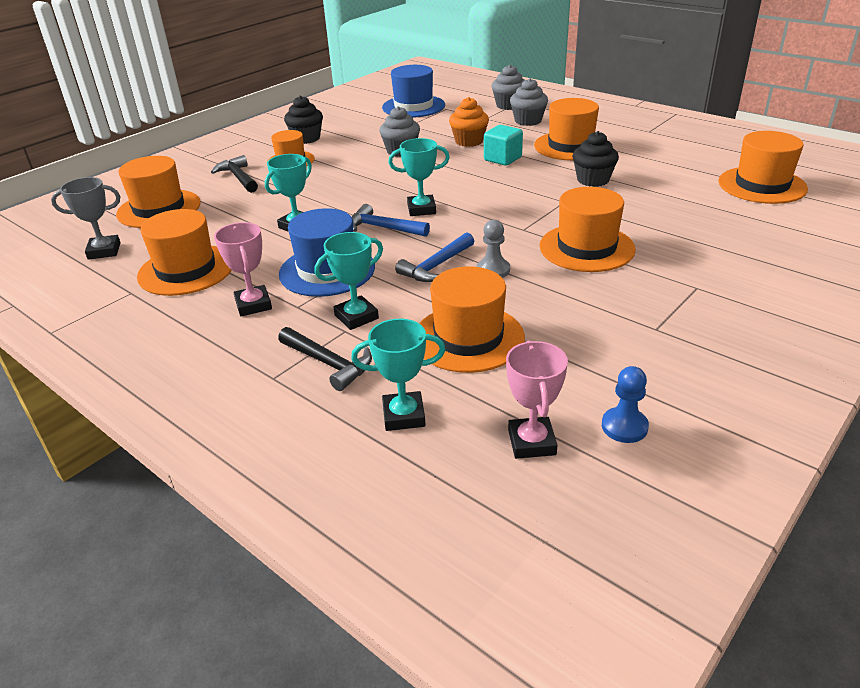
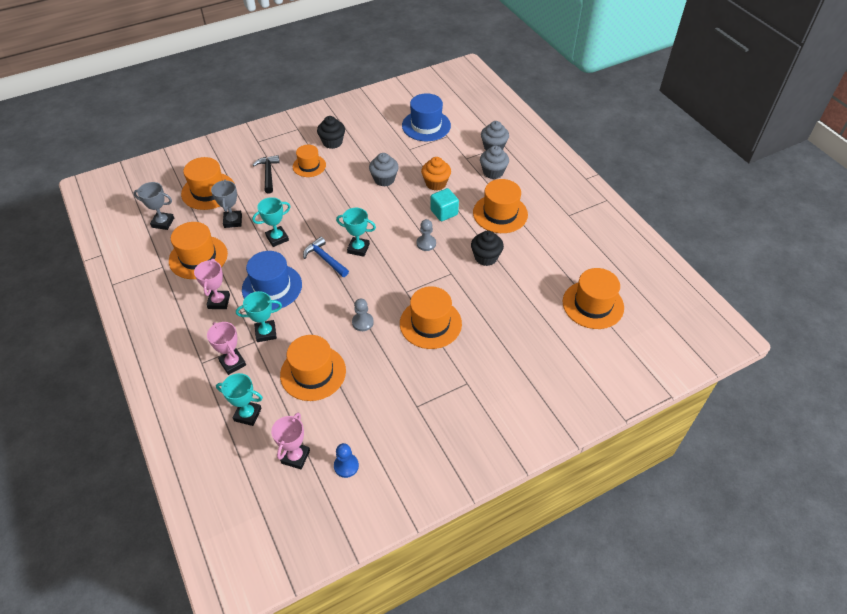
camera: 20 degrees right, 15 degrees up
(217, 226) = (233, 221): none -> grey trophy
(328, 363) = (232, 363): black hammer -> pink trophy
(436, 266) = (333, 306): blue hammer -> none
(506, 186) = (426, 243): none -> grey pawn

